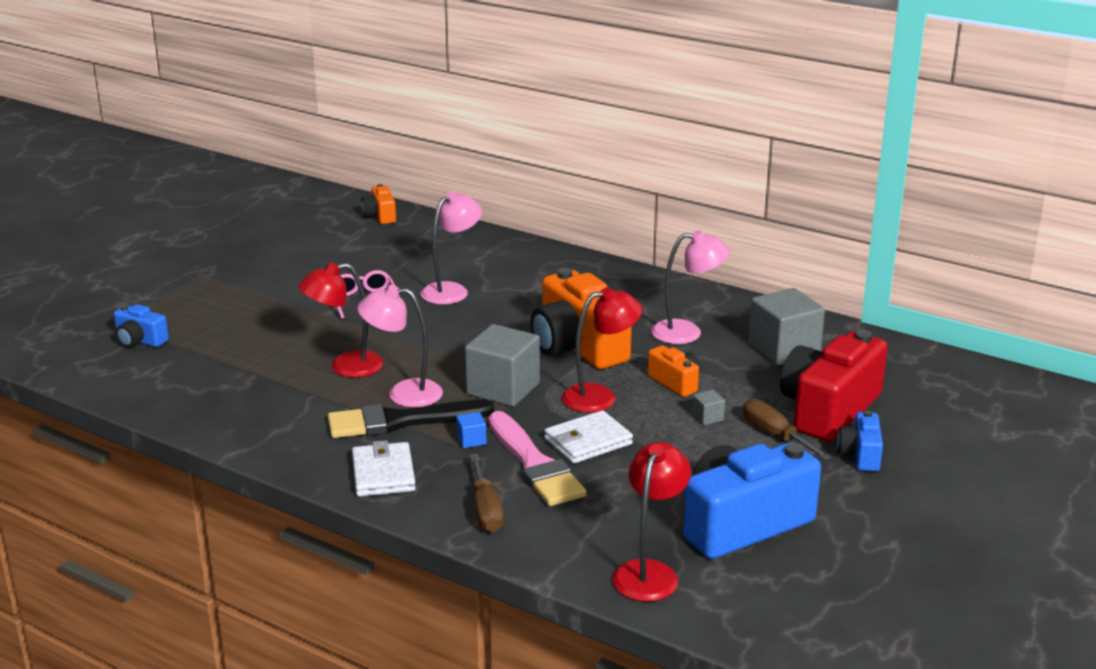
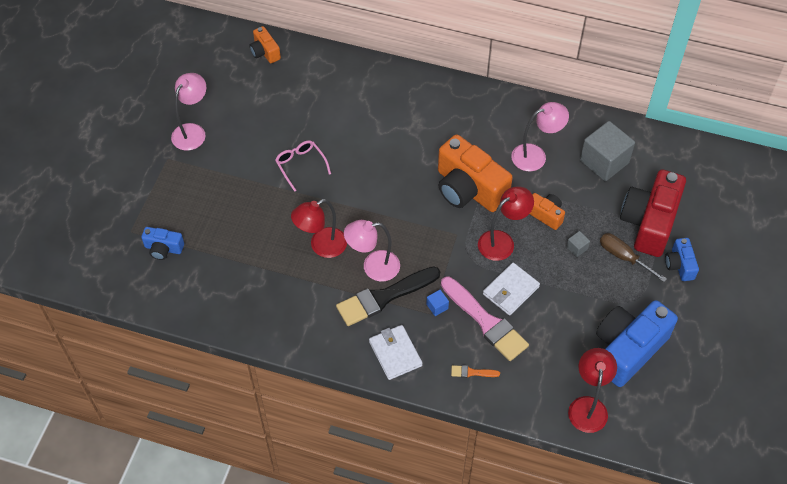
camera: 15 degrees left, 30 degrees up
(452, 290) = (357, 139): pink lamp -> pink lamp (192, 131)
(486, 509) = (472, 372): brown screwdriver -> orange brush
(503, 389) = (436, 247): grey cube -> none

